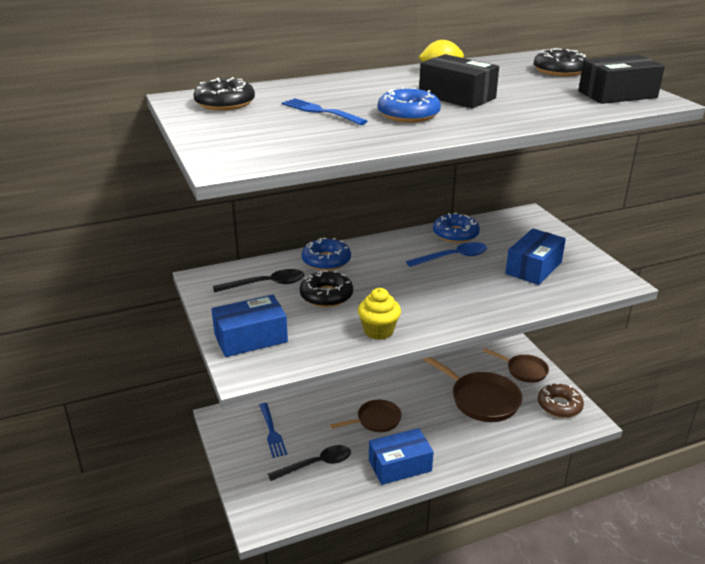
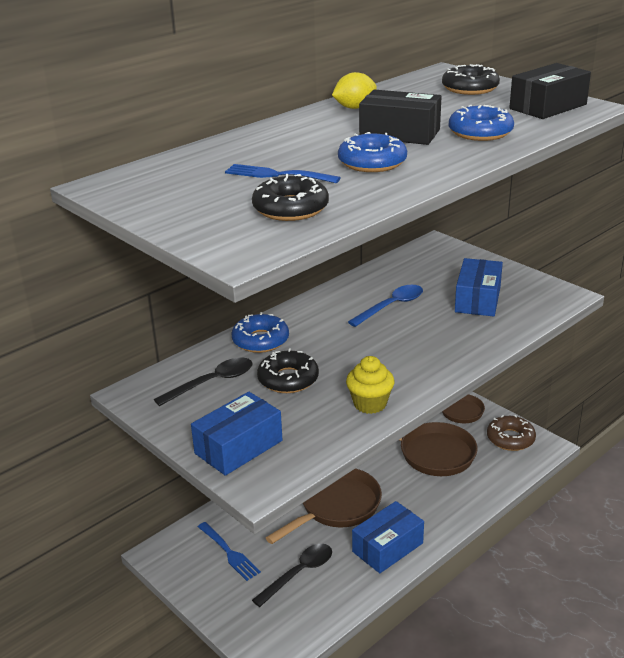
camera: 20 degrees left, 0 degrees up
(225, 103) = (159, 183): black donut -> black donut (290, 208)
(375, 420) = (336, 506): brown pan -> brown pan, size x1.62
(455, 234) = (377, 280): blue donut -> blue donut (480, 132)

